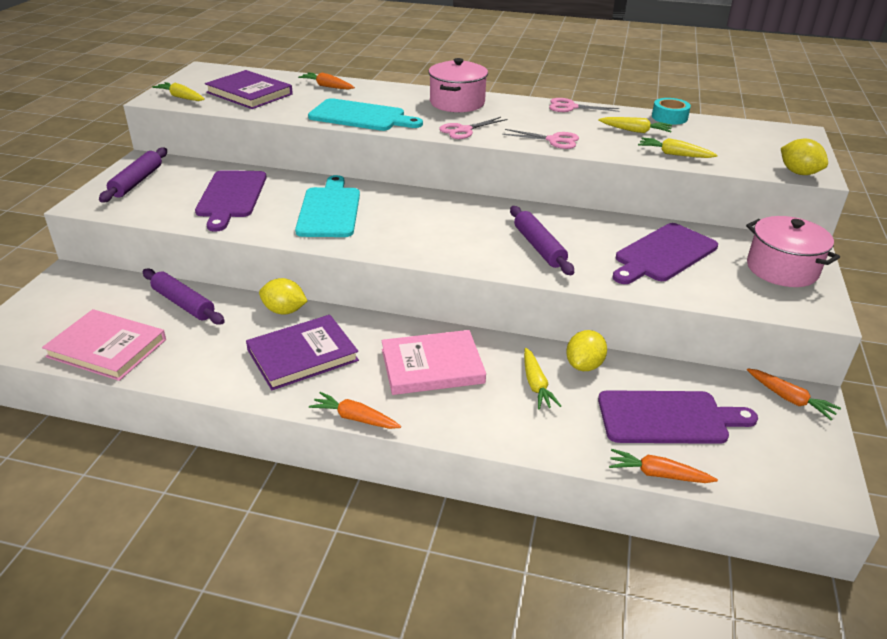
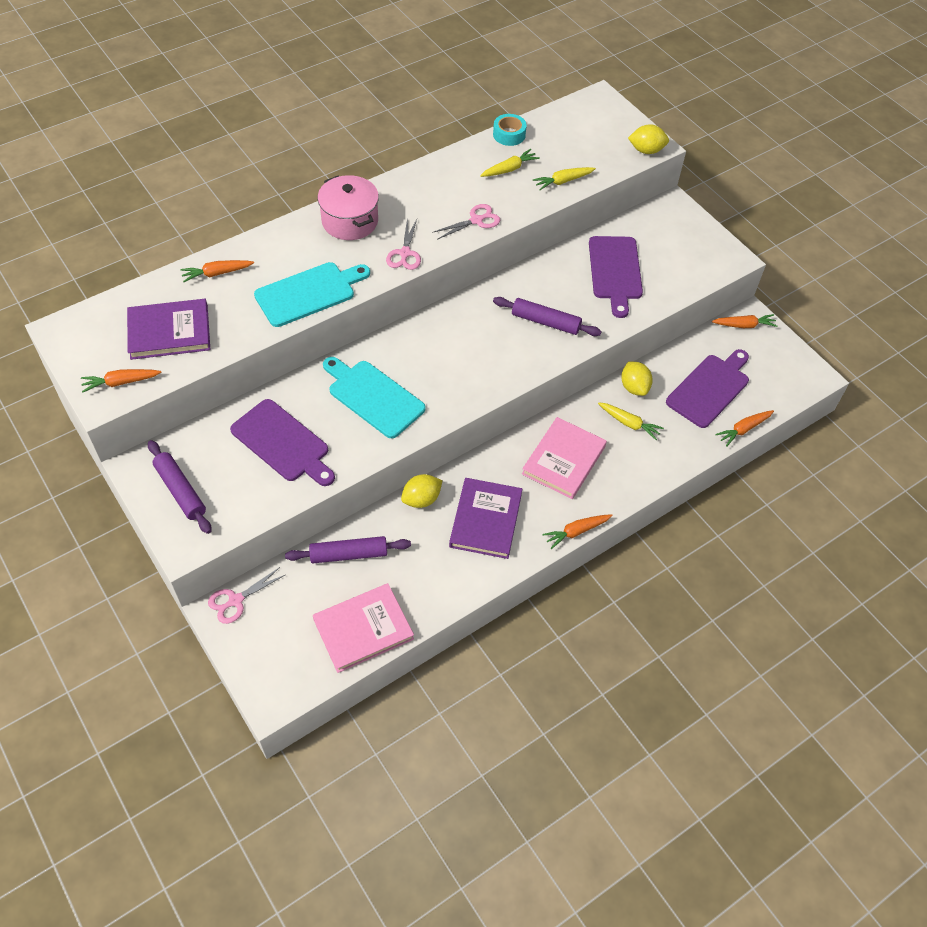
camera: 50 degrees left, 20 degrees up
(181, 97) = (121, 382): yellow carrot -> orange carrot
(570, 107) = (433, 168): pink scissors -> pink scissors (235, 600)
(781, 269) = (682, 235): pink pot -> none

